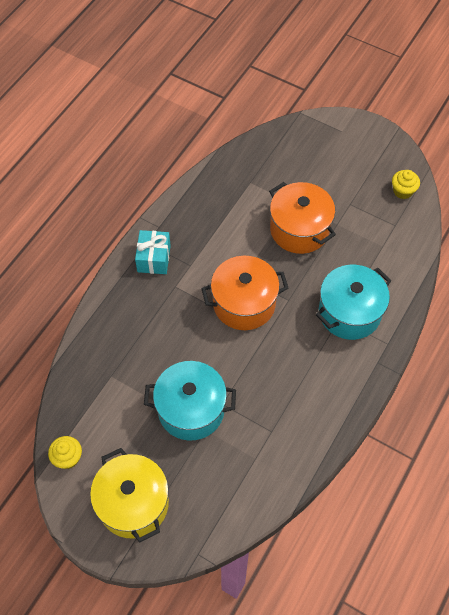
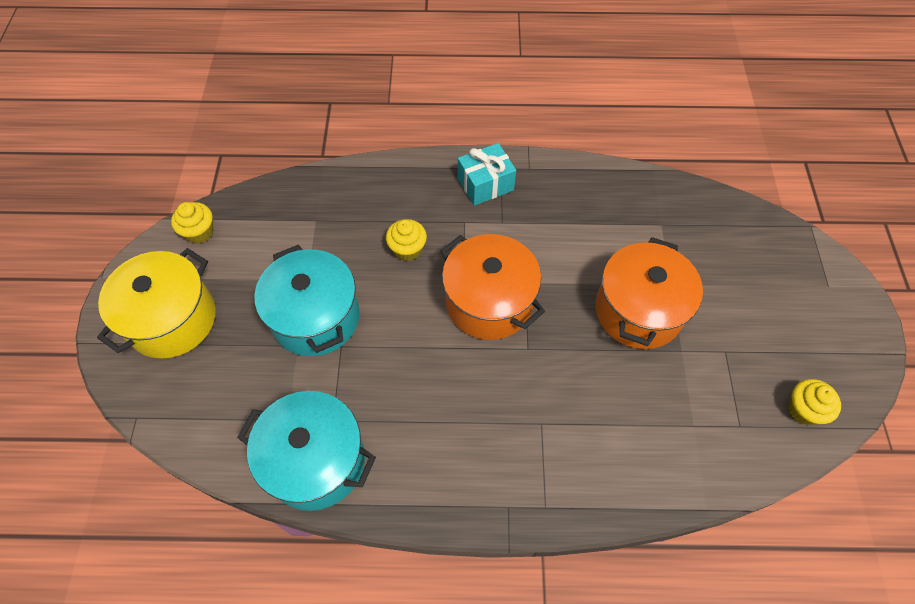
camera: 60 degrees right, 0 degrees up
(174, 330) = (407, 249): none -> yellow cupcake
(349, 312) = (559, 432): turquoise pot -> turquoise pot (316, 461)

